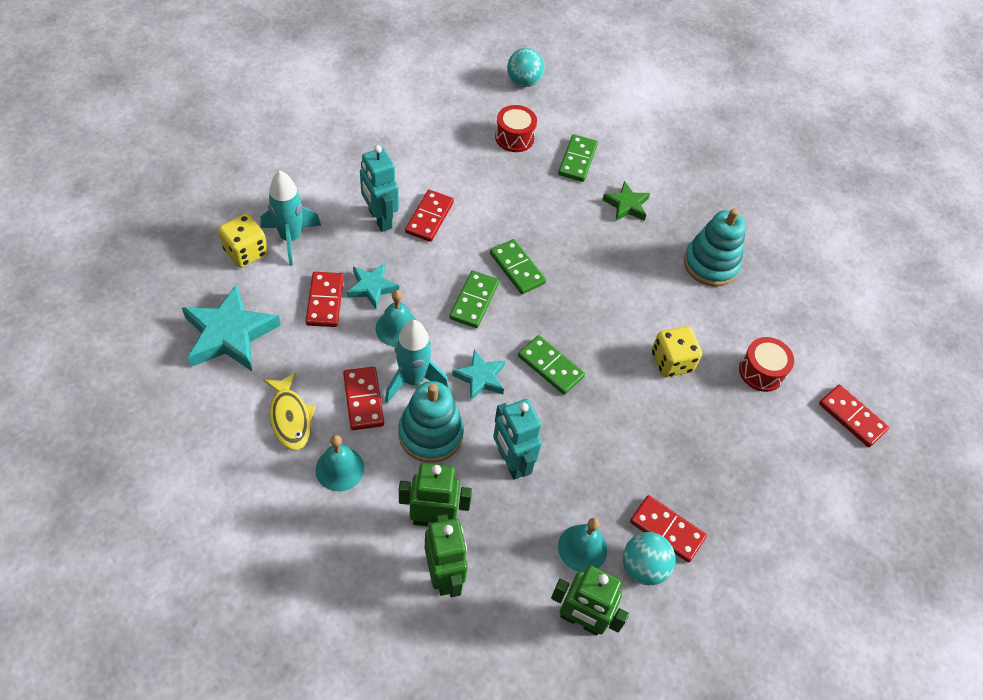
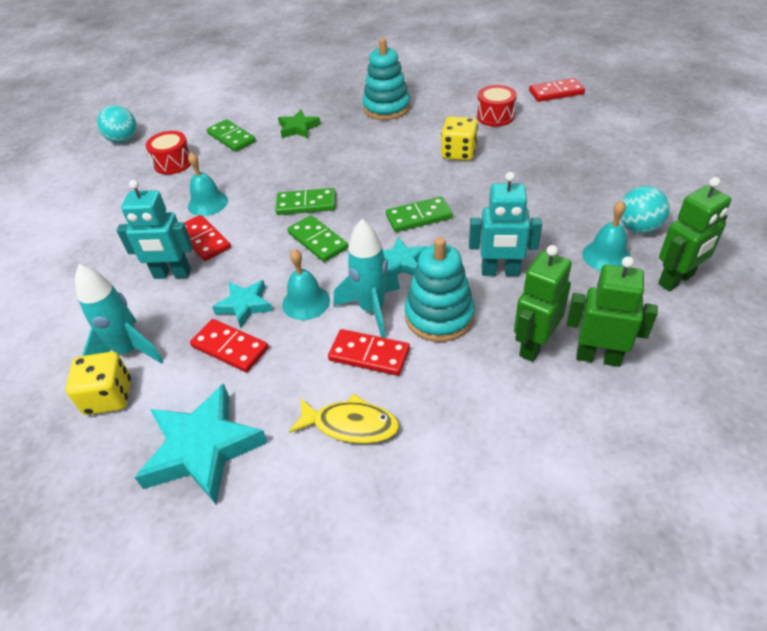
camera: 50 degrees left, 10 degrees down
(340, 469) = (438, 401): turquoise bell -> turquoise bell (208, 203)
(667, 530) = (609, 204): red domino -> none

